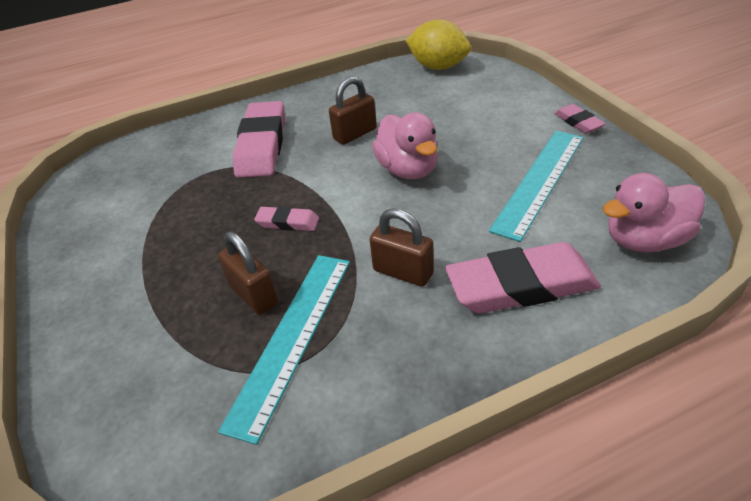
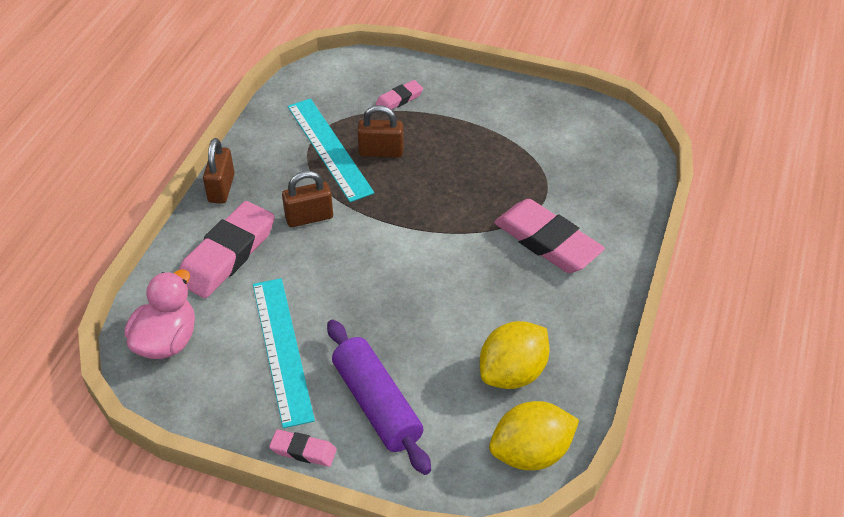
camera: 130 degrees right, 5 degrees up
(287, 222) = (426, 200): pink eraser -> pink eraser (399, 99)
(355, 134) = (488, 302): brown padlock -> brown padlock (221, 188)
(397, 97) = (513, 373): none -> yellow lemon
(408, 169) = (398, 295): pink duck -> none
(501, 121) = (377, 404): none -> purple rolling pin

